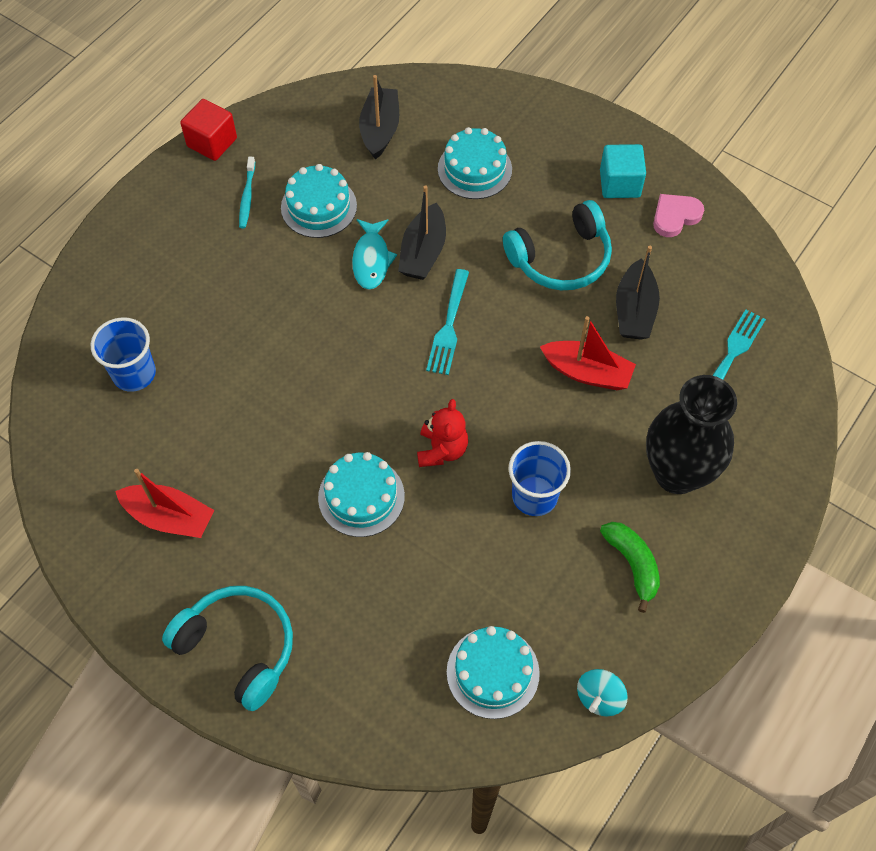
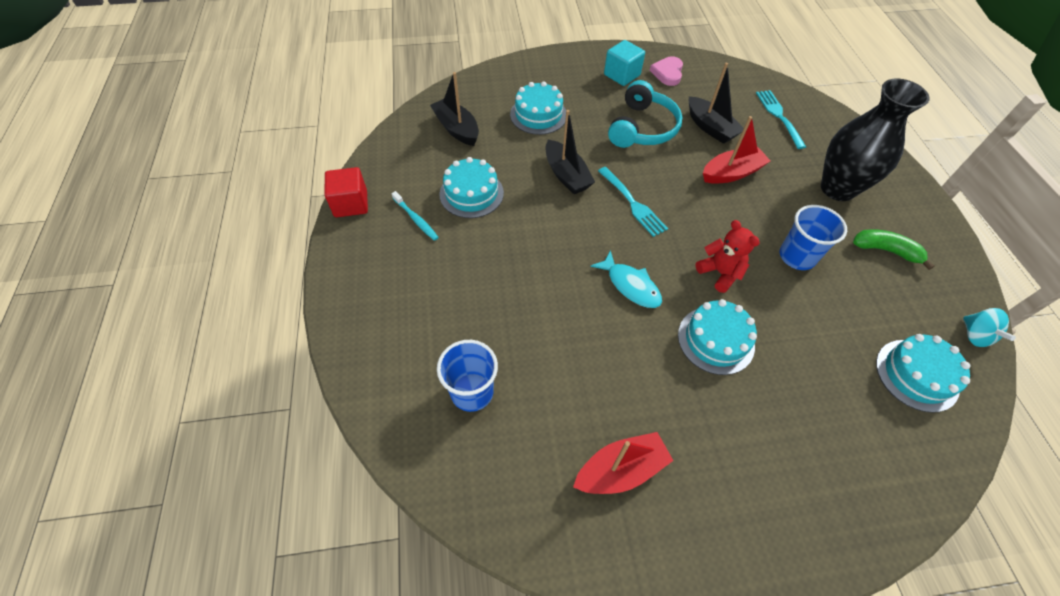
camera: 45 degrees left, 5 degrees down
(238, 647) = (779, 515): turquoise headphones -> none
(371, 260) = (542, 200): turquoise fish -> turquoise fish (630, 285)

